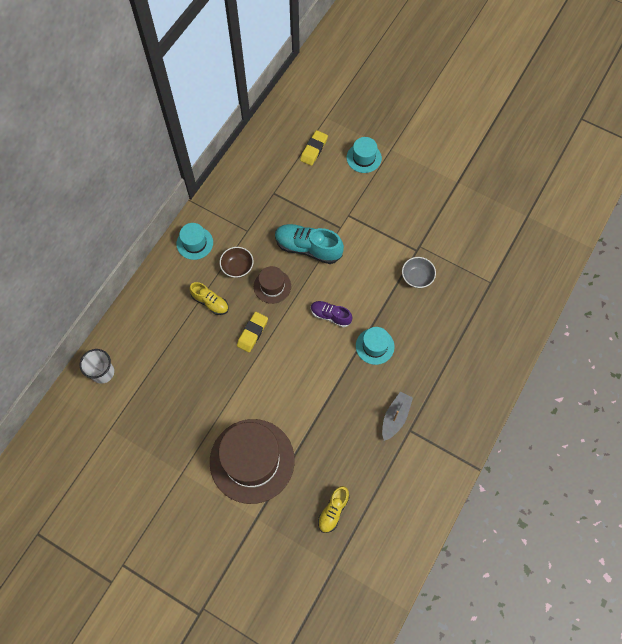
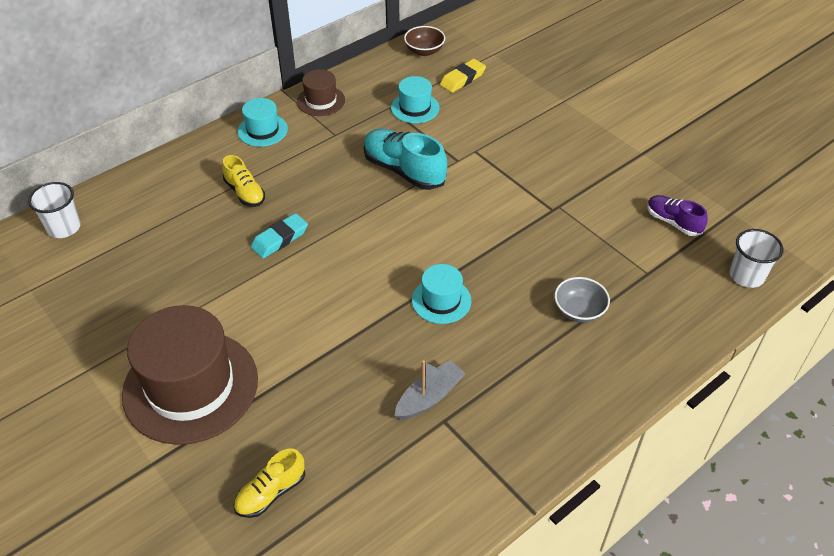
camera: 20 degrees right, 20 degrees down
(237, 267) = (301, 166): brown bowl -> brown bowl (424, 51)
(252, 333) = (280, 239): yellow eraser -> turquoise eraser
(272, 286) = (335, 197): brown hat -> brown hat (321, 101)
(330, 316) = (396, 249): purple shoe -> purple shoe (673, 222)
(364, 158) = (523, 101): turquoise hat -> turquoise hat (415, 108)
(417, 277) = (539, 239): grey bowl -> grey bowl (579, 311)
(549, 265) = (746, 275): none -> white cup

